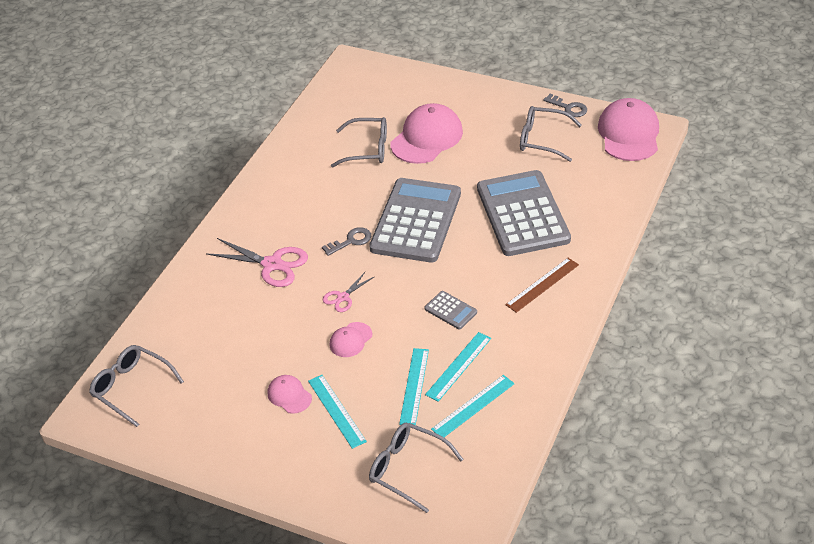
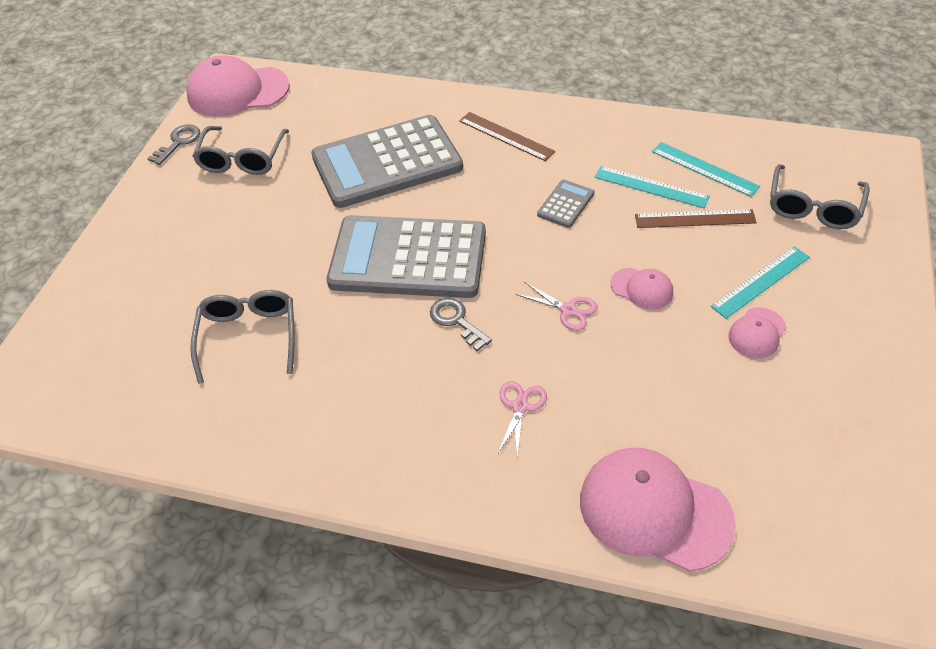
camera: 100 degrees left, 5 degrees up
(132, 388) = (824, 534): grey glasses -> none
(272, 264) = (520, 407): pink scissors -> pink scissors, size x0.56
(414, 386) = (695, 218): turquoise ruler -> brown ruler
(427, 138) = (227, 272): pink cap -> pink cap (654, 511)

